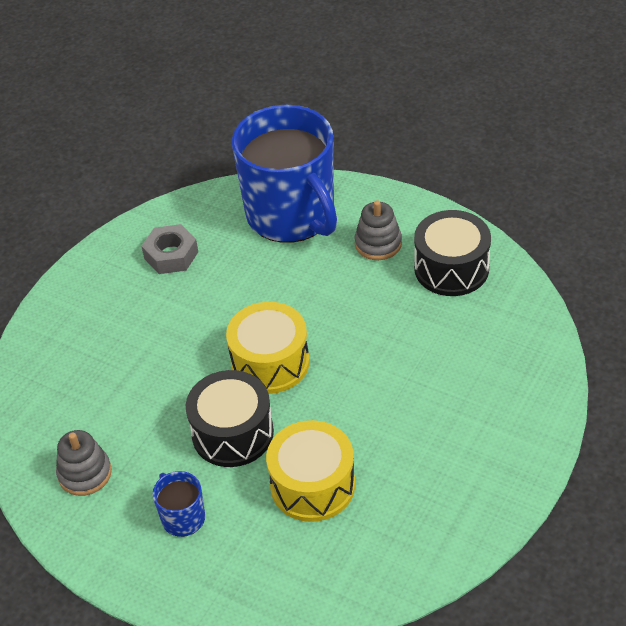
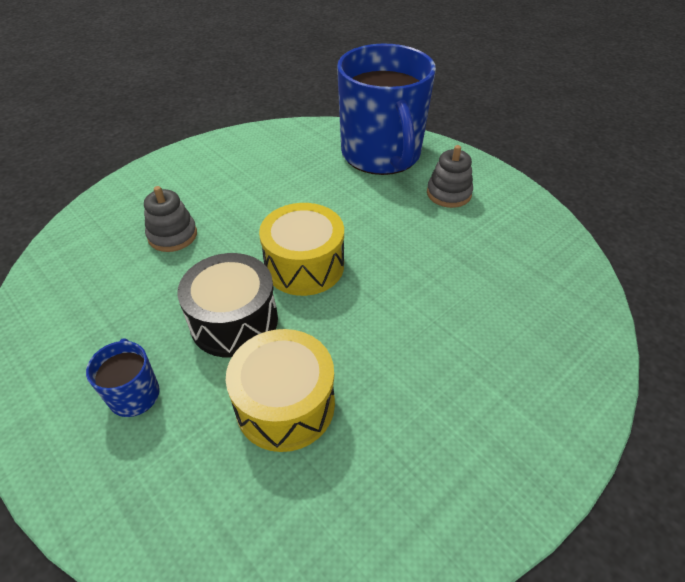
camera: 15 degrees right, 0 degrees up
(85, 473) = (76, 316): grey stacking toy -> grey stacking toy (172, 235)
(171, 255) = (267, 159): grey nut -> none
(451, 268) = (512, 231): black drum -> none

